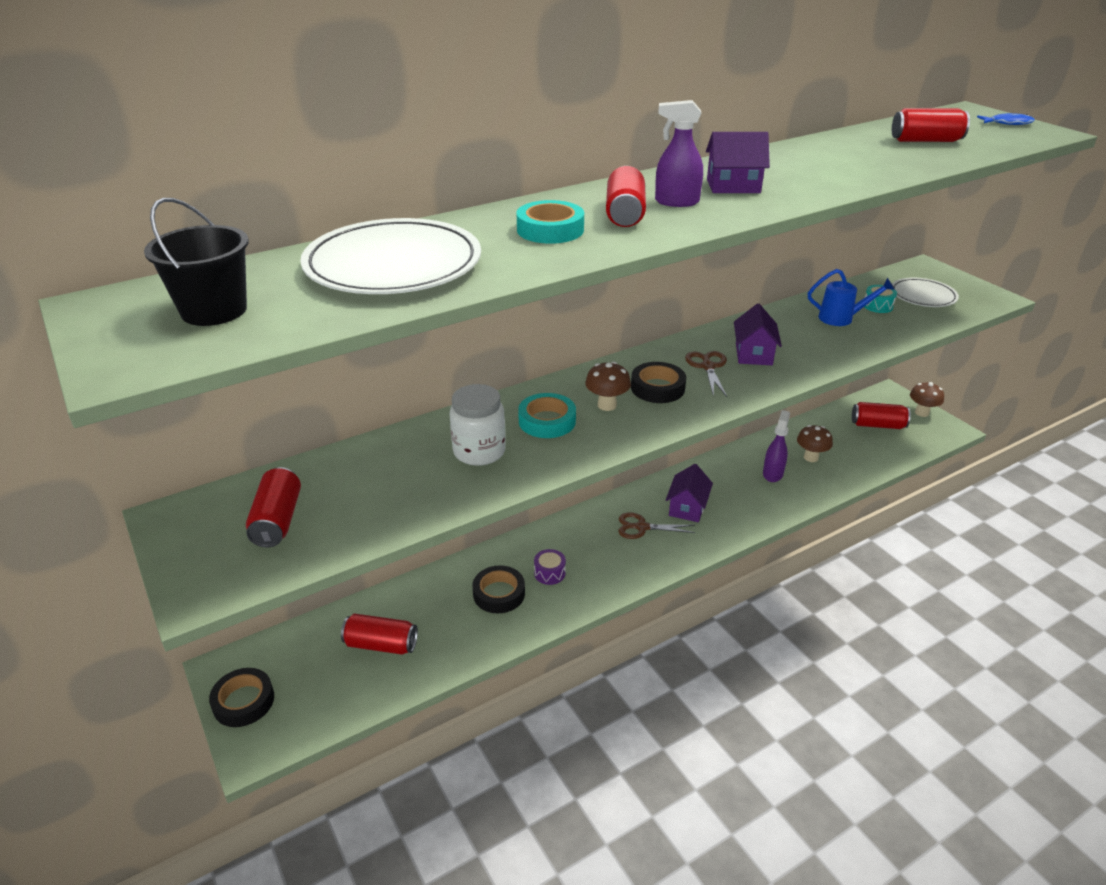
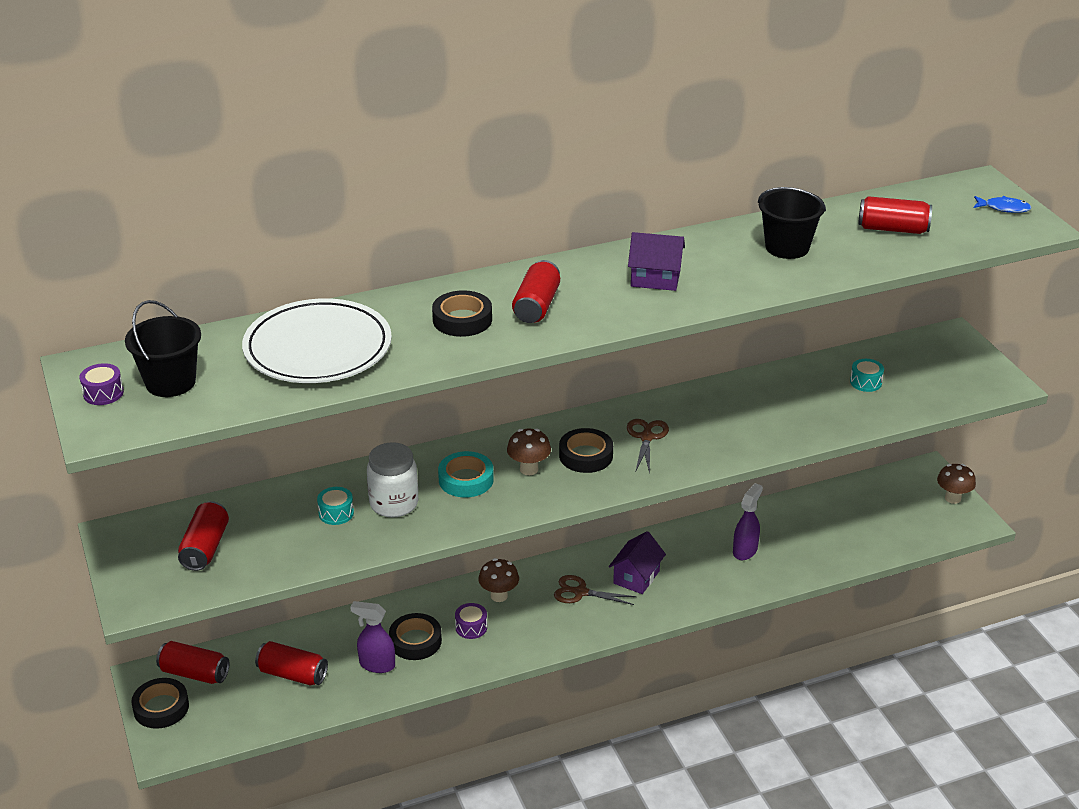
camera: 10 degrees right, 0 degrees up
(124, 328) = (103, 393): none -> purple drum
(419, 468) = (336, 513): none -> turquoise drum
(550, 230) = (462, 320): turquoise tape -> black tape
(676, 202) = (590, 295): purple spray bottle -> purple spray bottle (376, 665)
(753, 354) = (700, 427): purple house -> none
(811, 457) = (796, 537): brown mushroom -> brown mushroom (499, 596)
(841, 157) = (787, 247): none -> black bucket
(842, 318) = (817, 394): blue watering can -> none
(877, 425) = (892, 507): red can -> red can (194, 673)
(923, 296) = (924, 374): white plate -> none

